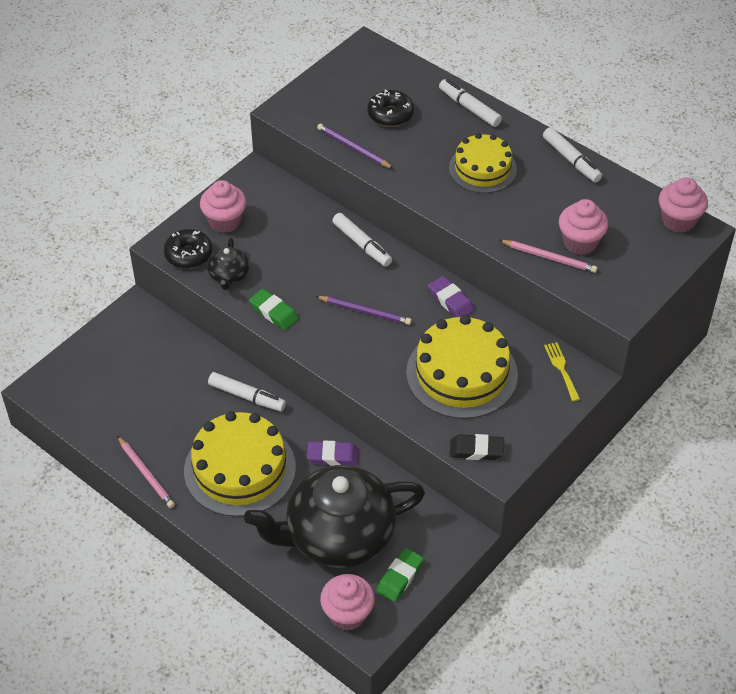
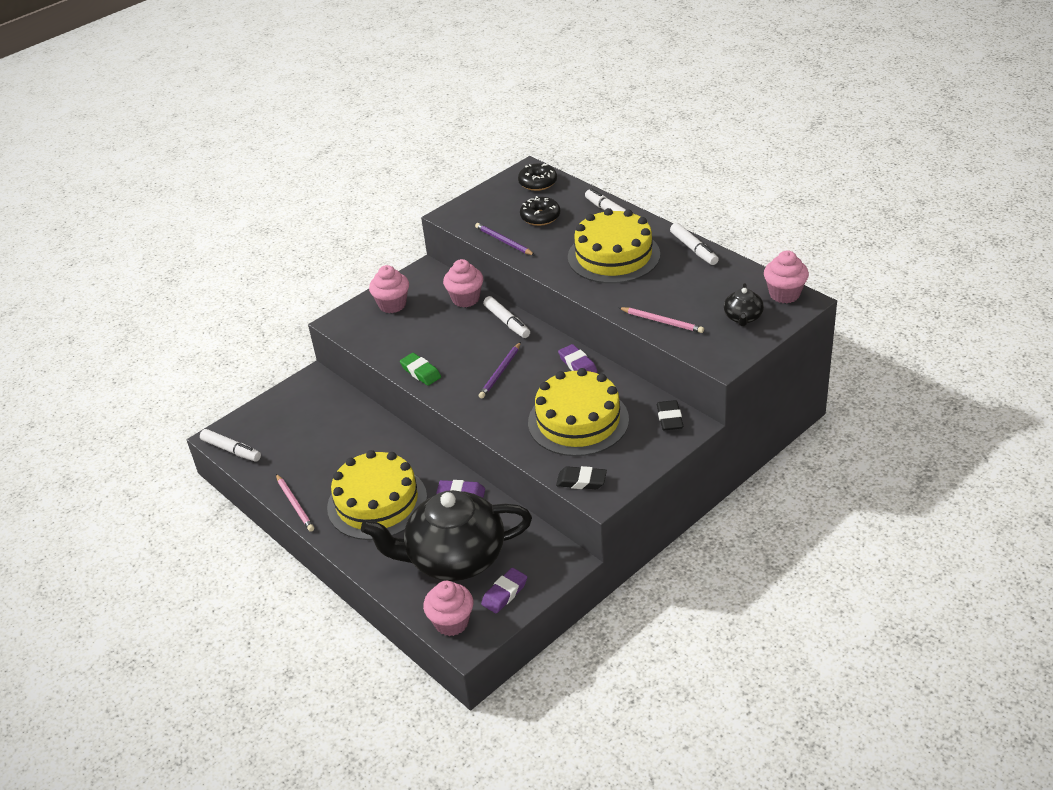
camera: 10 degrees right, 10 degrees down
(188, 254) = (356, 329): black donut -> black donut (538, 183)
(229, 276) = (387, 344): black teapot -> black teapot (743, 317)
(247, 396) = (394, 446): white marker -> white marker (231, 450)
(365, 311) = (500, 372): purple pencil -> purple pencil turned 90 degrees clockwise
(400, 577) = (504, 593): green eraser -> purple eraser
(482, 168) = (613, 256): yellow cake -> yellow cake, size x1.54
(561, 369) = (669, 418): yellow fork -> black eraser
(580, 242) = (692, 310): pink cupcake -> pink cupcake (465, 299)

